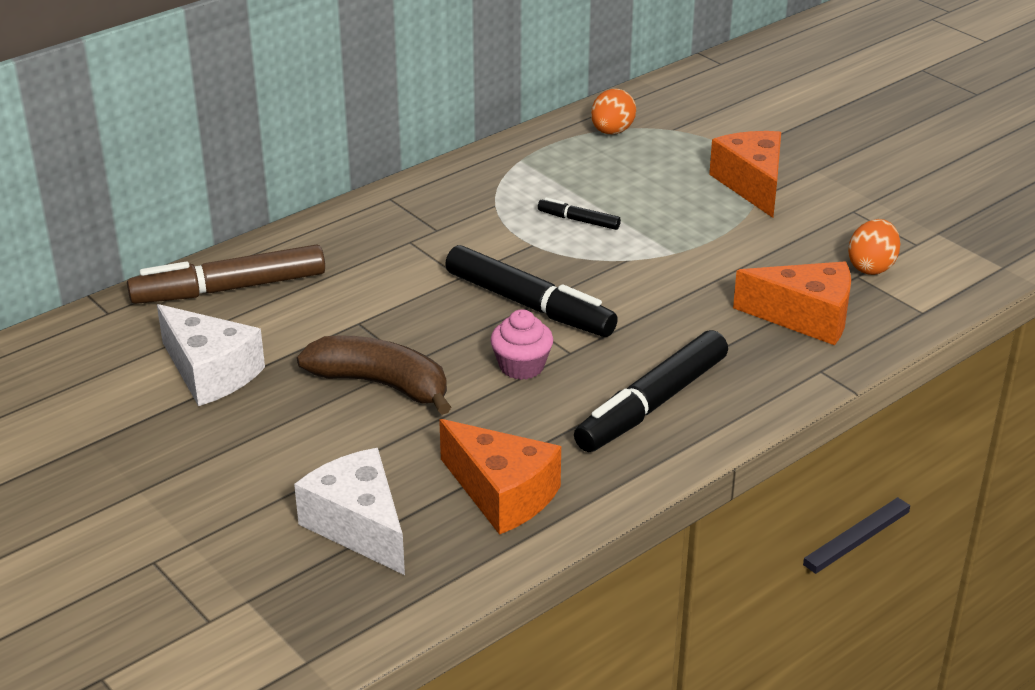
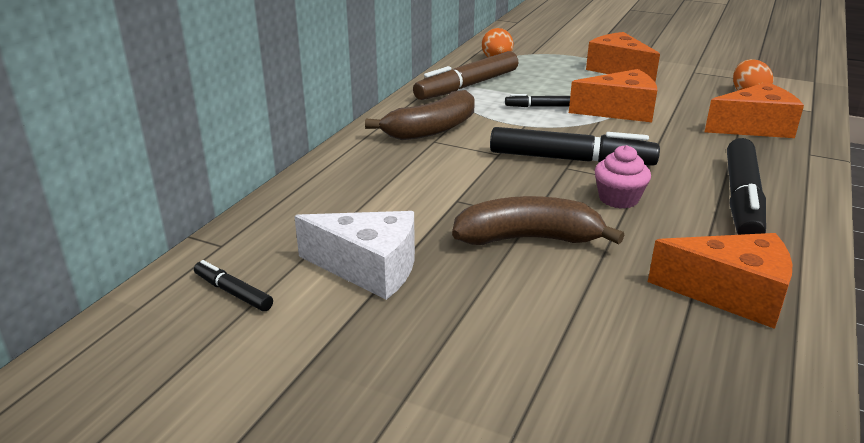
camera: 25 degrees left, 5 degrees down
(84, 362) = (233, 292): none -> black marker
(229, 289) = (321, 201): brown marker -> brown marker (467, 86)
(358, 526) = (653, 362): white cheese -> none
(422, 225) = (432, 129): none -> brown banana
(669, 252) = (620, 111): none -> orange cheese

